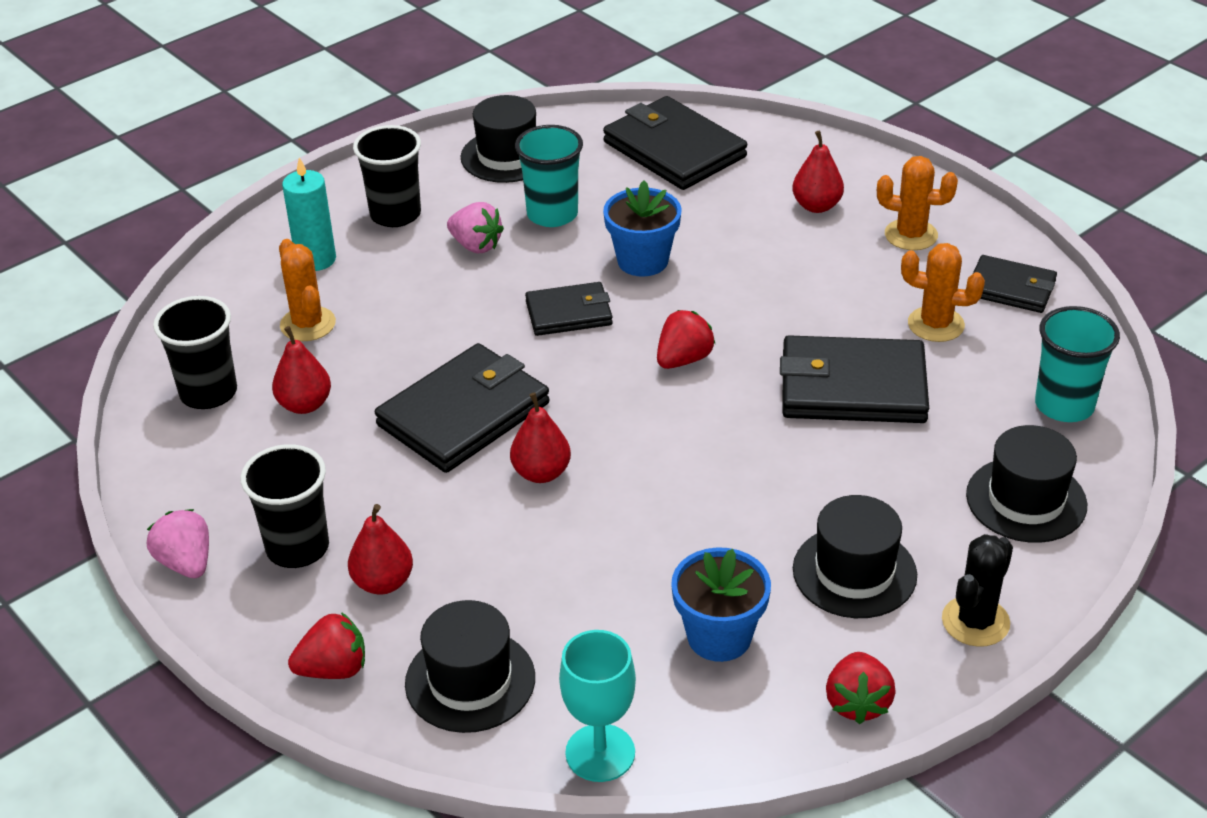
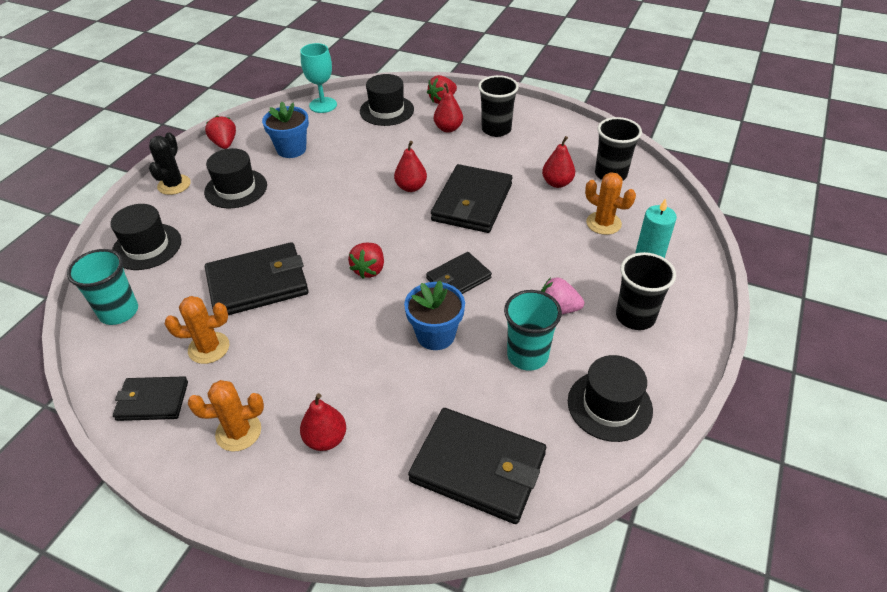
camera: 155 degrees right, 5 degrees up
(186, 563) = (536, 113): pink strawberry -> none

